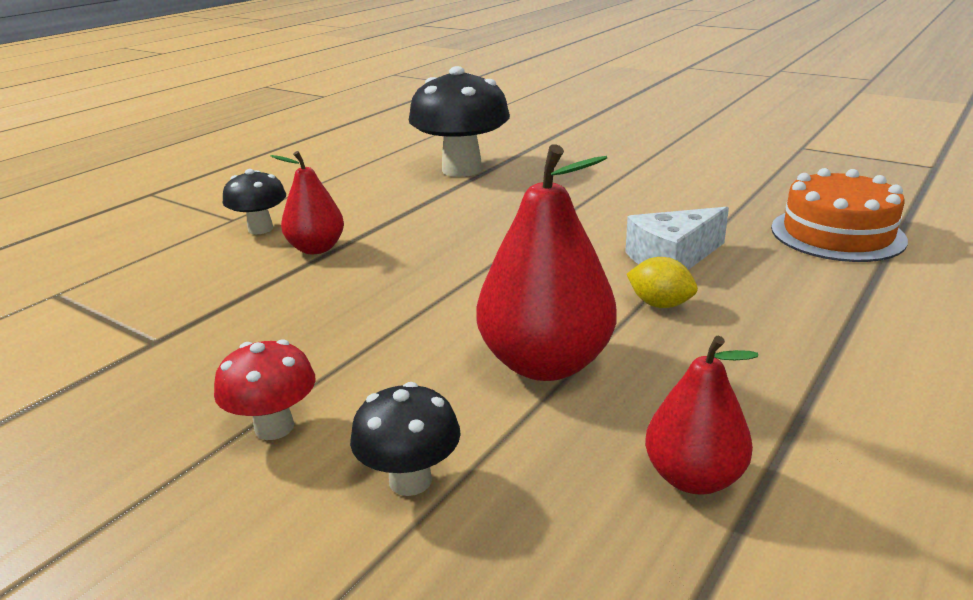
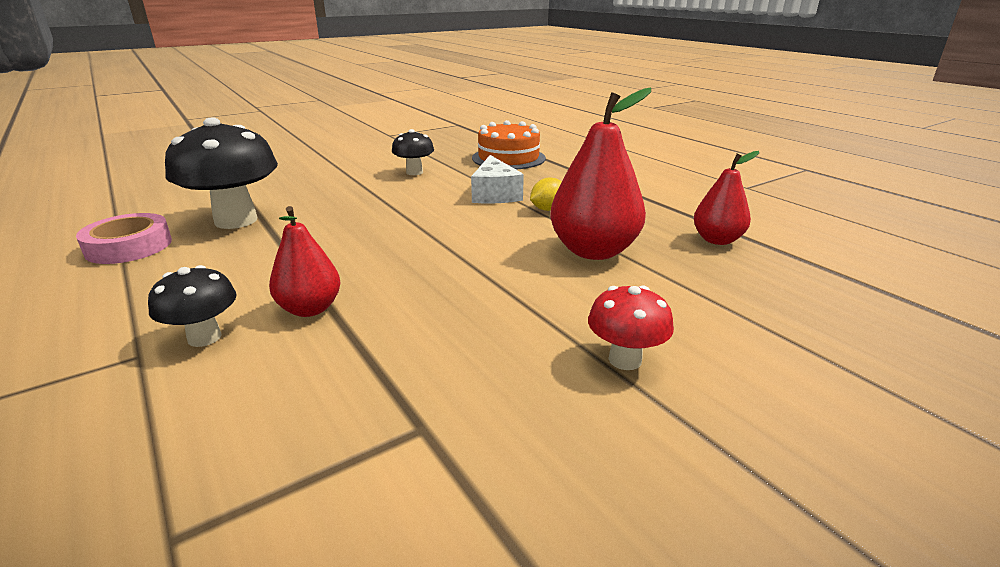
camera: 70 degrees left, 0 degrees up
(385, 158) = (129, 246): none -> pink tape
(410, 480) = (704, 313): black mushroom -> black mushroom (414, 172)

